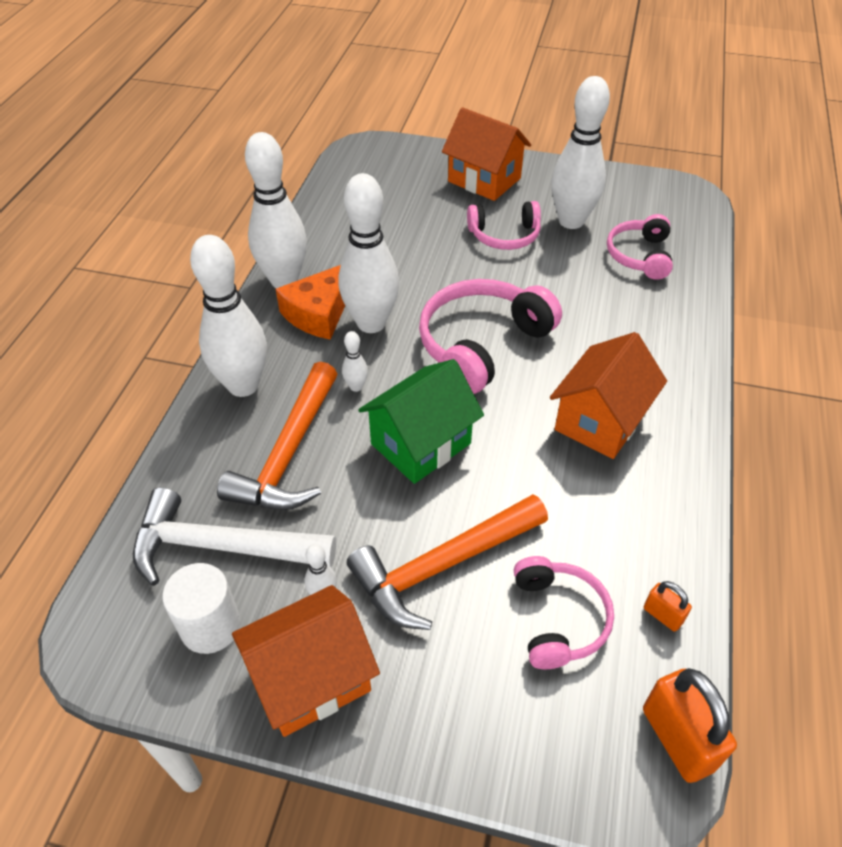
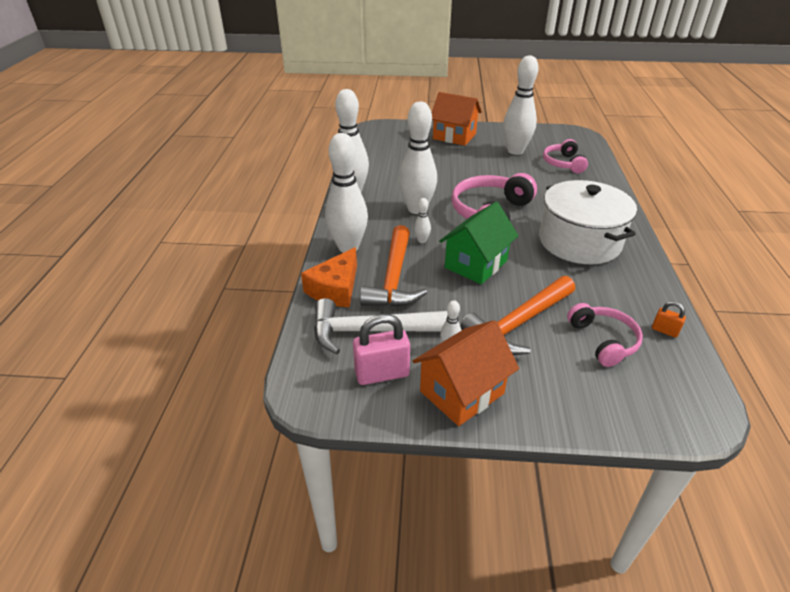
camera: 10 degrees left, 10 degrees down
(210, 626) = (382, 374): white cylinder -> pink padlock
(320, 312) = (382, 207): orange cheese -> orange cheese (335, 288)
(504, 235) = (479, 161): pink headphones -> none
(600, 421) = (579, 241): orange house -> white pot
(677, 739) = (705, 391): orange padlock -> none

